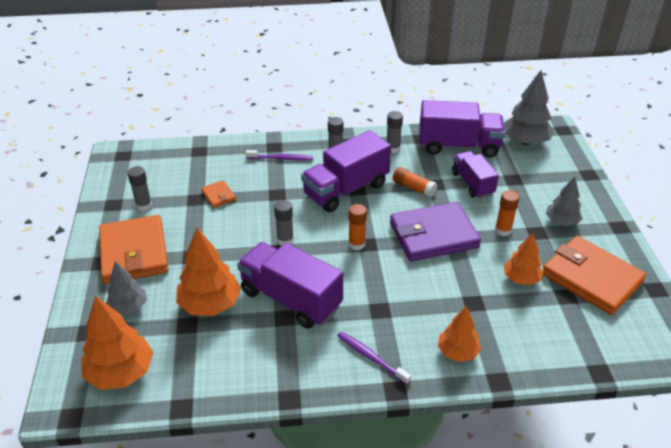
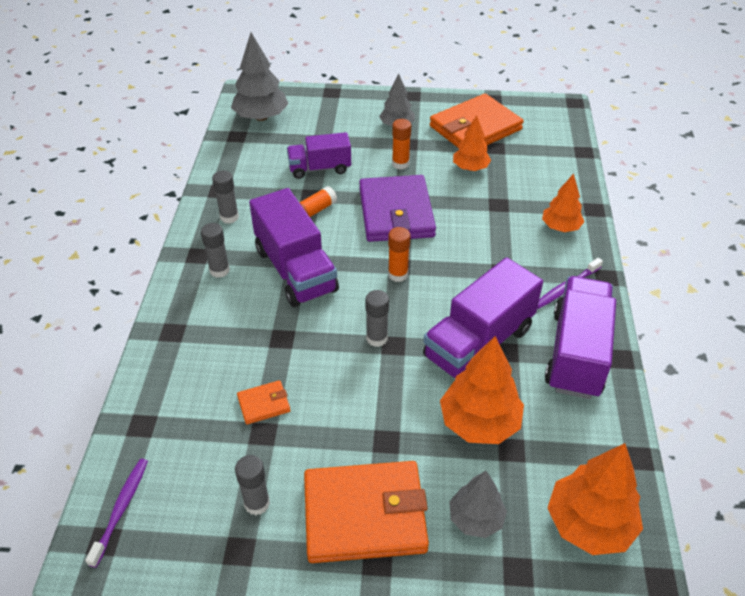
camera: 80 degrees left, 5 degrees up
(281, 158) = (204, 326): purple toothbrush -> purple toothbrush (121, 510)
(458, 146) = (248, 165): purple truck -> purple truck (576, 353)

